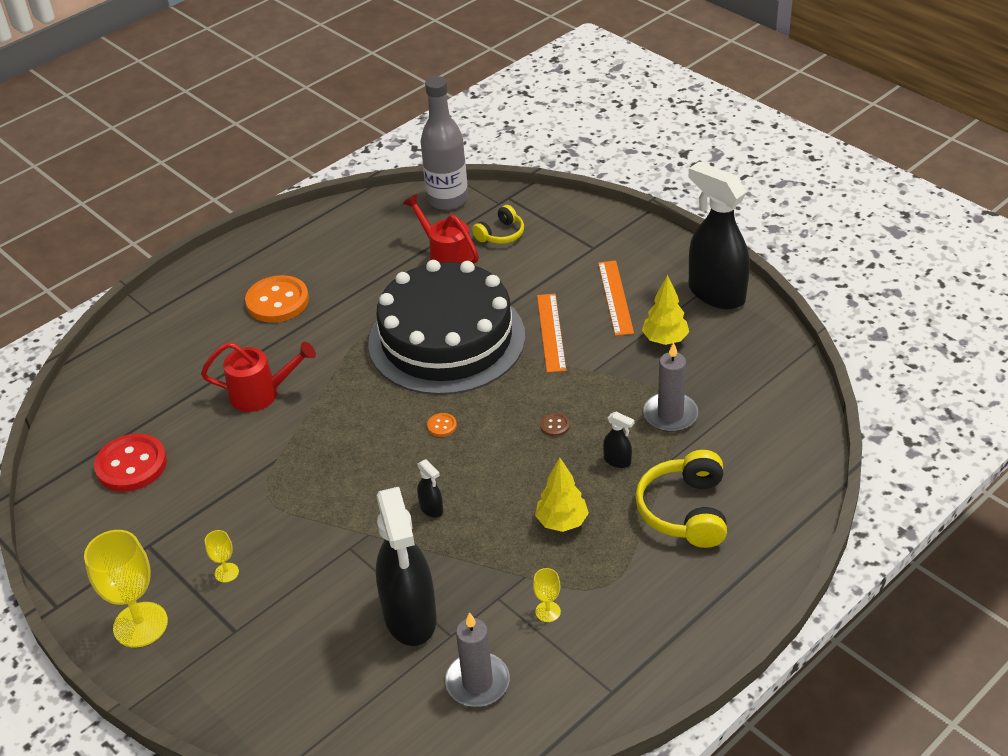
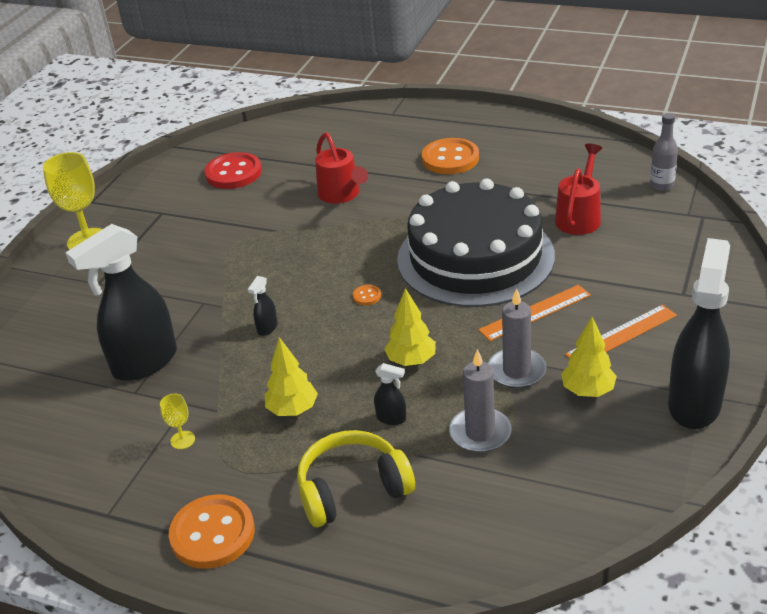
camera: 65 degrees right, 5 degrees down
(226, 572) = (151, 256): yellow goblet -> none
(447, 199) = (661, 185): grey bottle -> grey bottle, size x0.55
(477, 682) = (90, 426): grey candle -> grey candle (516, 371)
(501, 234) = (644, 232): yellow headphones -> none
(554, 425) = (411, 361): brown button -> yellow tree
(617, 461) = (391, 418): black spray bottle -> black spray bottle turned 75 degrees counterclockwise
(681, 617) = (212, 534): none -> orange button

